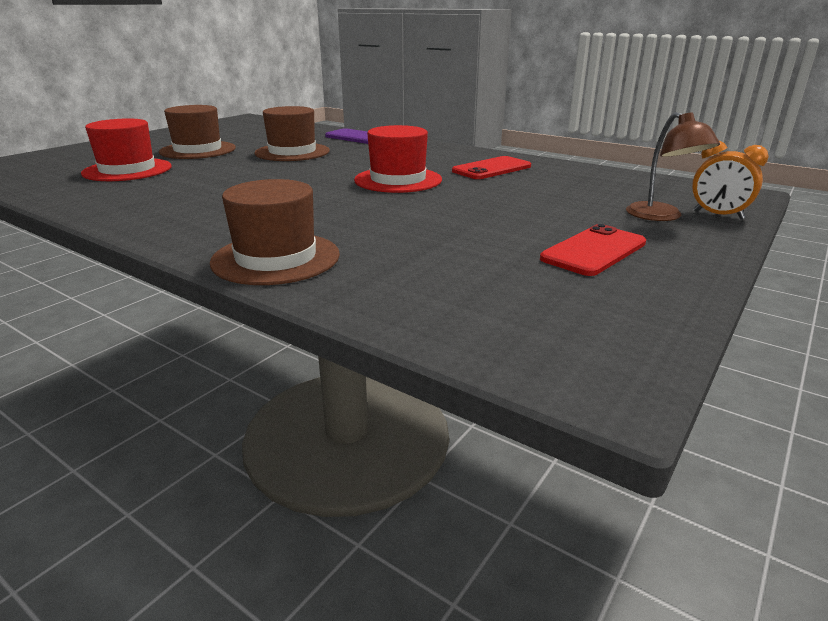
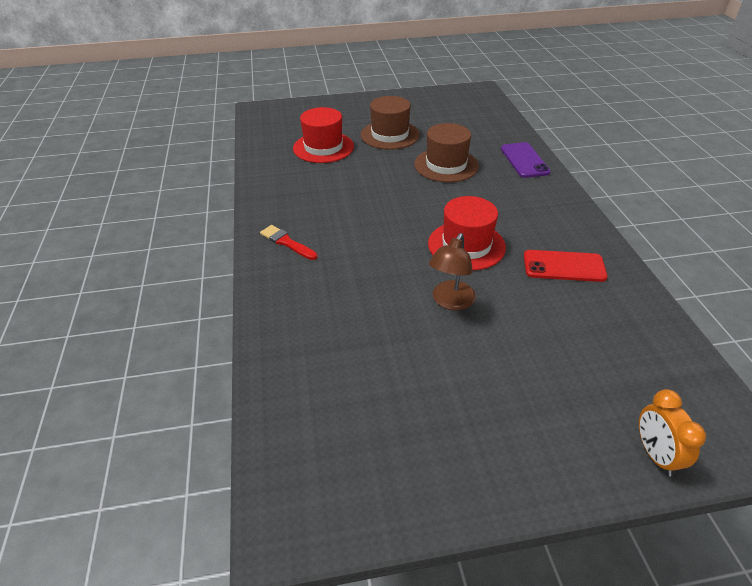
camera: 45 degrees right, 15 degrees up
(200, 227) = (287, 242): none -> red brush
(276, 258) = (284, 299): brown hat -> none
(594, 251) = (467, 421): red phone -> none
(661, 216) = (596, 420): brown lamp -> brown lamp (450, 302)

